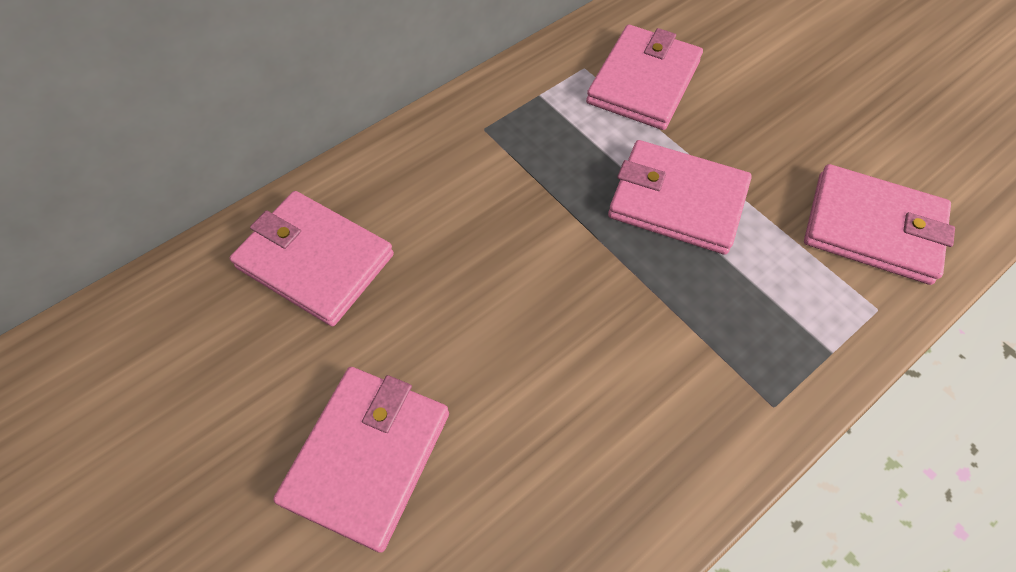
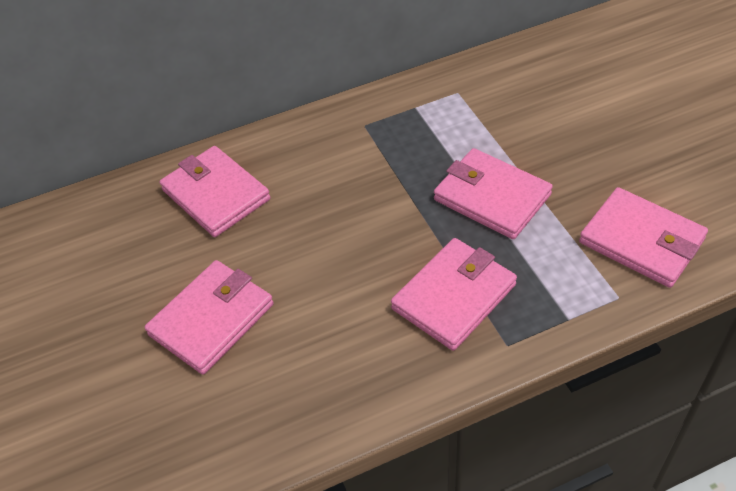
camera: 20 degrees right, 10 degrees down
(643, 82) = (500, 109): pink wallet -> pink wallet (454, 297)

